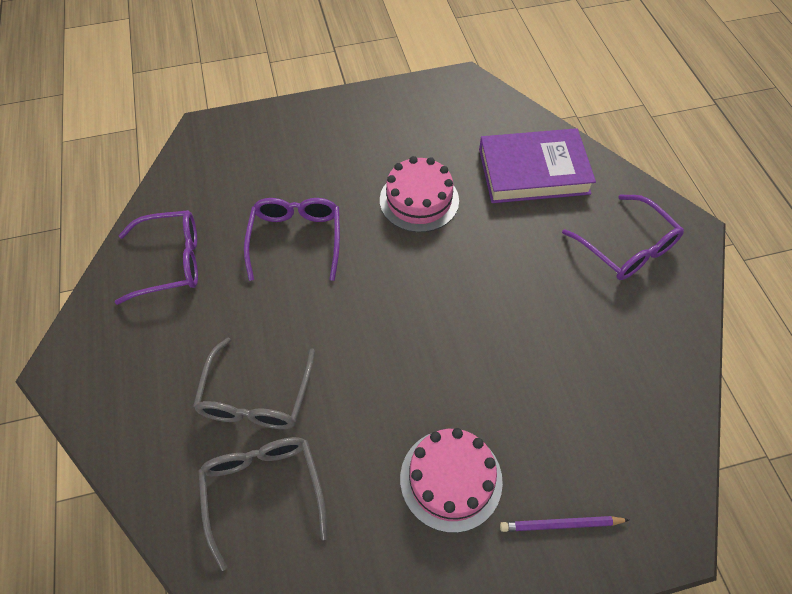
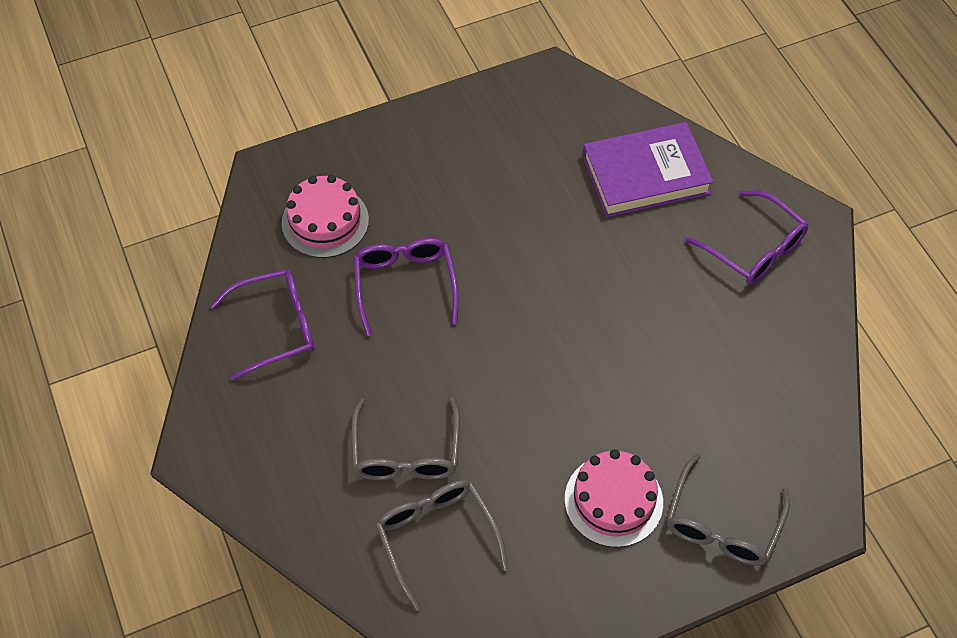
camera: 10 degrees left, 0 degrees up
(419, 200) = (528, 224): pink cake -> pink cake (325, 221)
(561, 524) = (722, 524): purple pencil -> grey glasses

